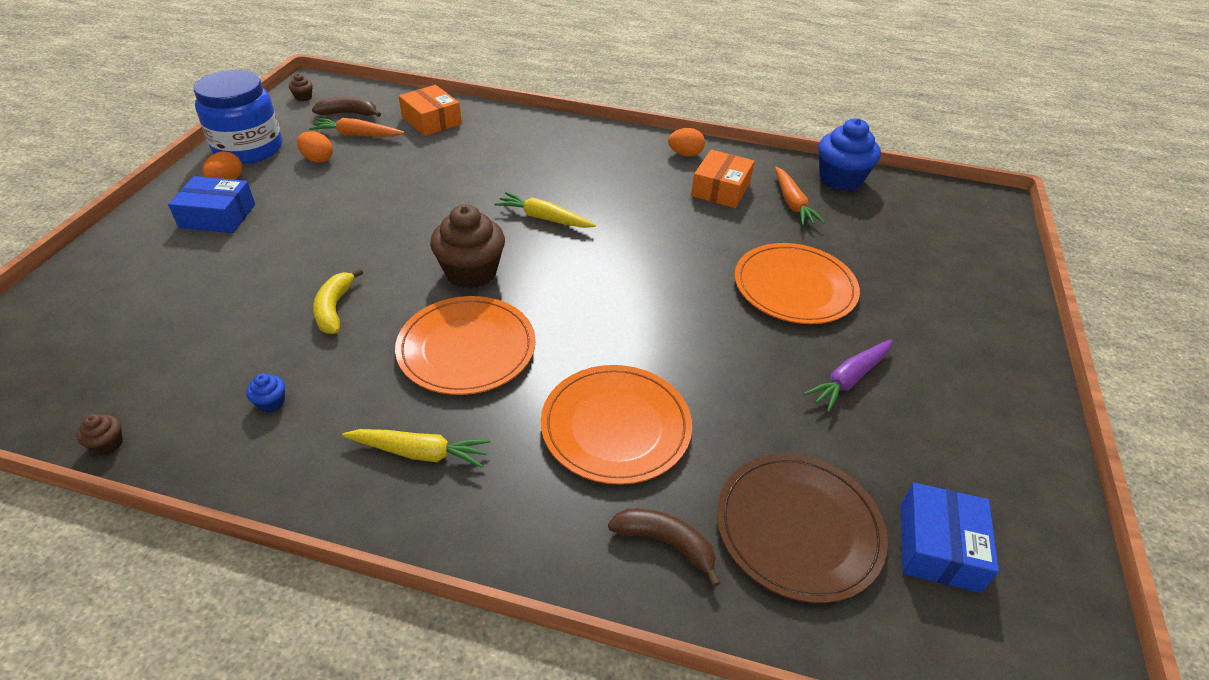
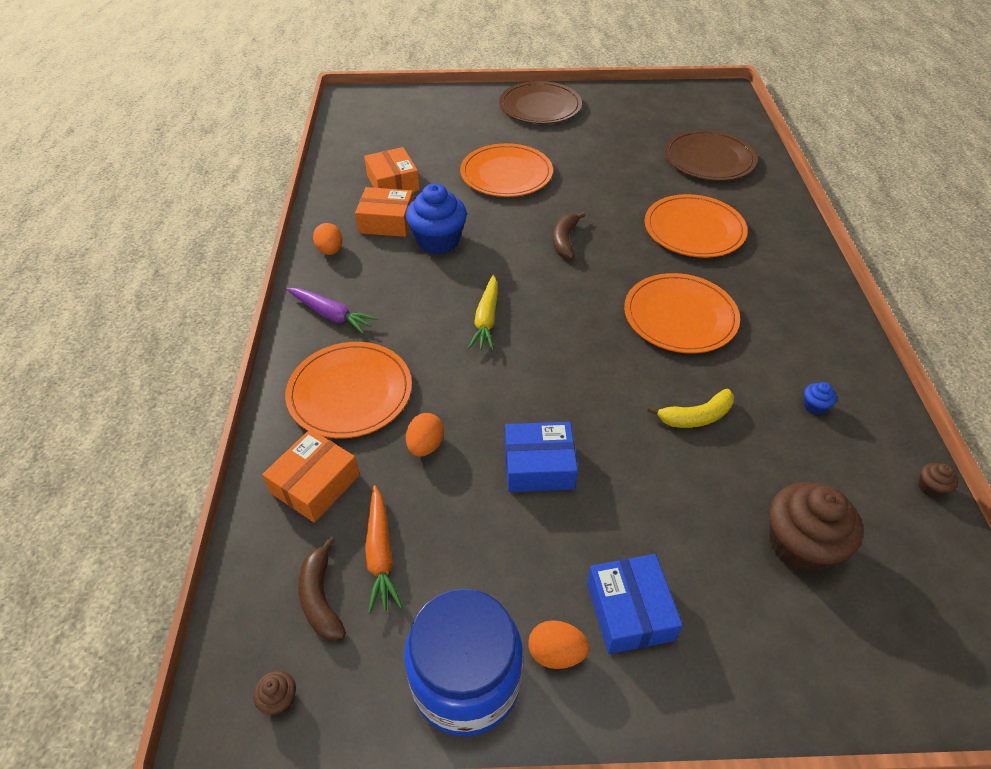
camera: 105 degrees left, 5 degrees up
(318, 159) = (459, 569): orange egg -> orange egg (425, 445)
(420, 453) = (784, 307): yellow carrot -> none
(471, 272) = (591, 343): brown cupcake -> brown cupcake (800, 545)
(503, 142) = (350, 392): none -> orange plate
(665, 543) = (756, 198): brown banana -> brown banana (565, 241)
(792, 203) = (393, 183): orange carrot -> orange box
(840, 179) = (343, 162): blue cupcake -> blue cupcake (438, 241)
(849, 379) = (586, 149): purple carrot -> purple carrot (331, 315)
(939, 547) = (684, 121): blue box -> blue box (539, 466)
(982, 365) = (540, 106): none -> brown plate

